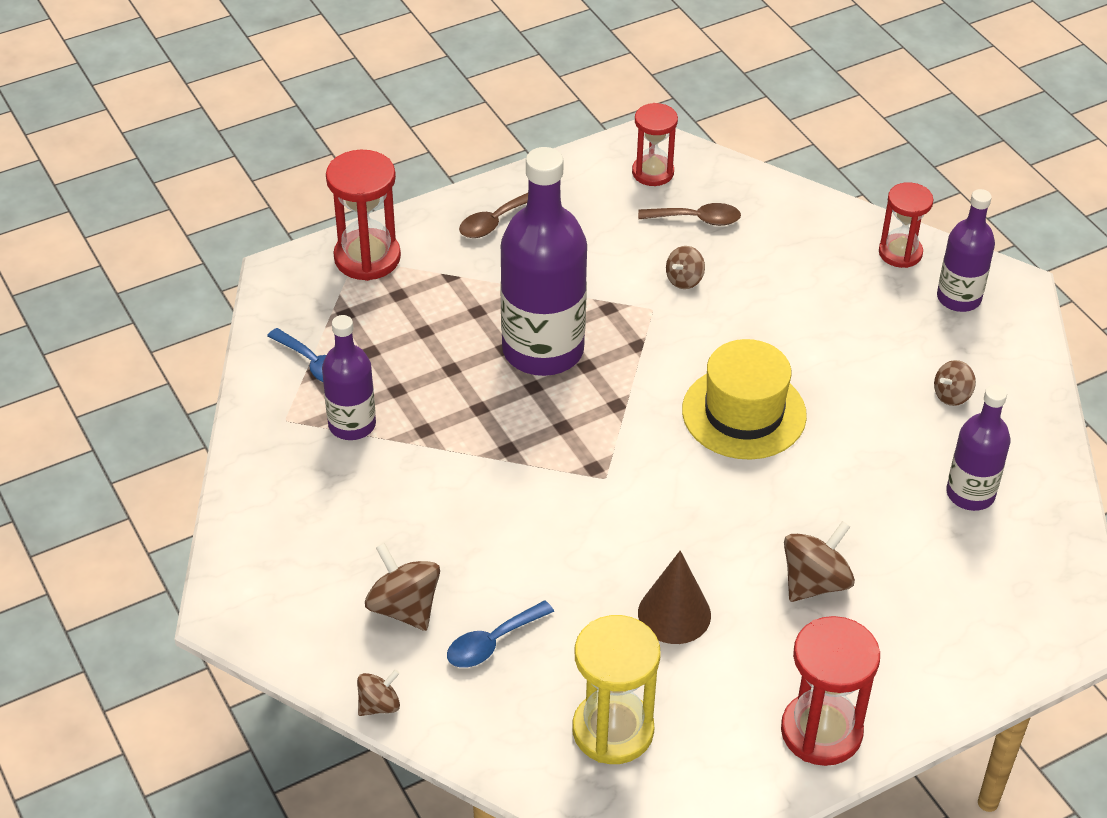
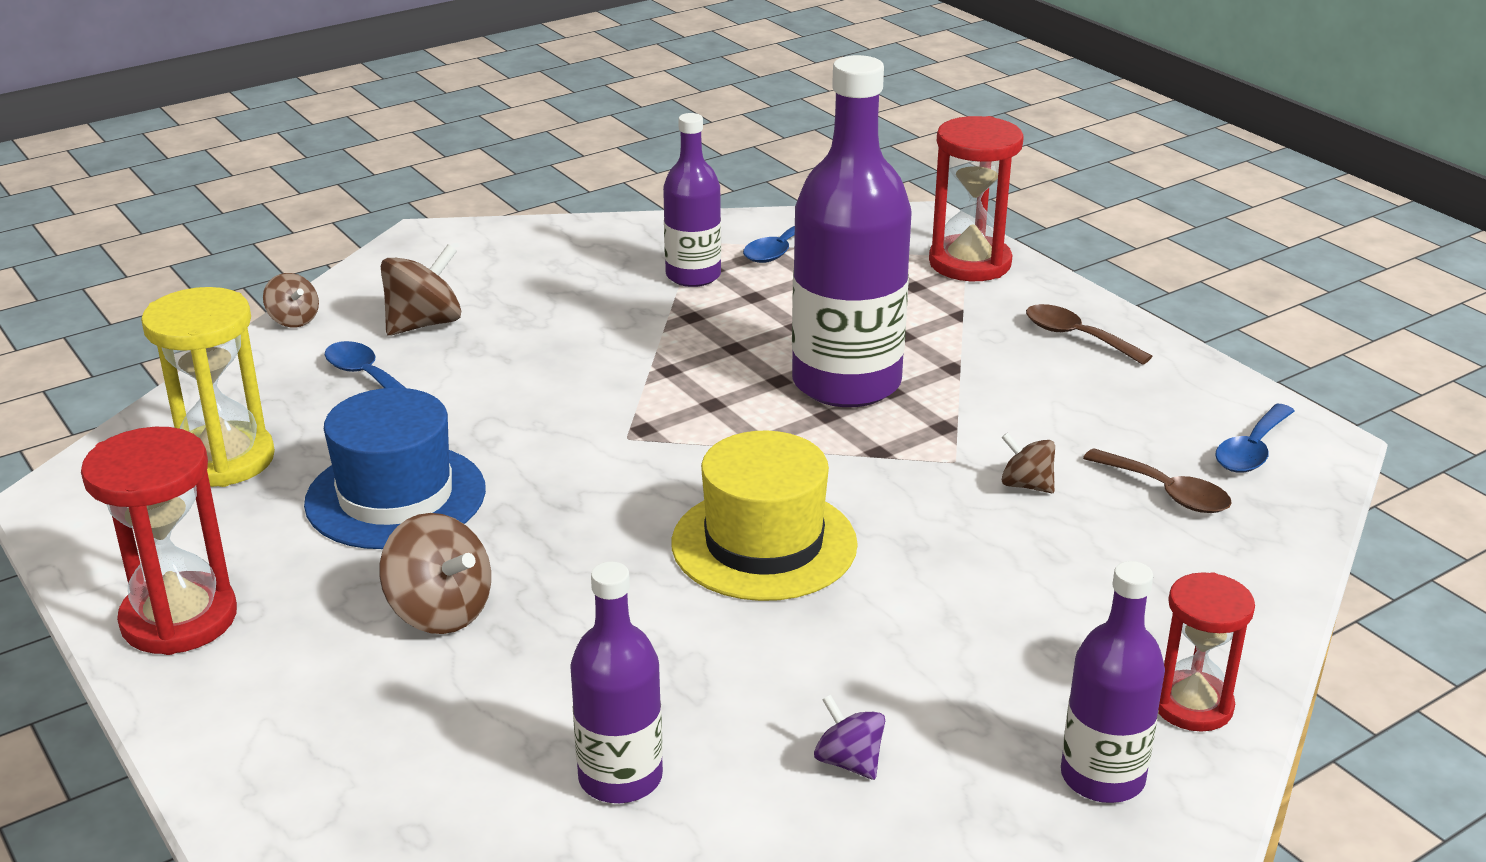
camera: 85 degrees right, 15 degrees down
(653, 172) = (1251, 450): red hourglass -> blue spoon
(674, 614) = (395, 496): brown cone -> blue hat
(697, 219) = (1167, 492): brown spoon -> brown spoon turned 45 degrees counterclockwise
(952, 395) = (849, 762): brown spinning top -> purple spinning top

